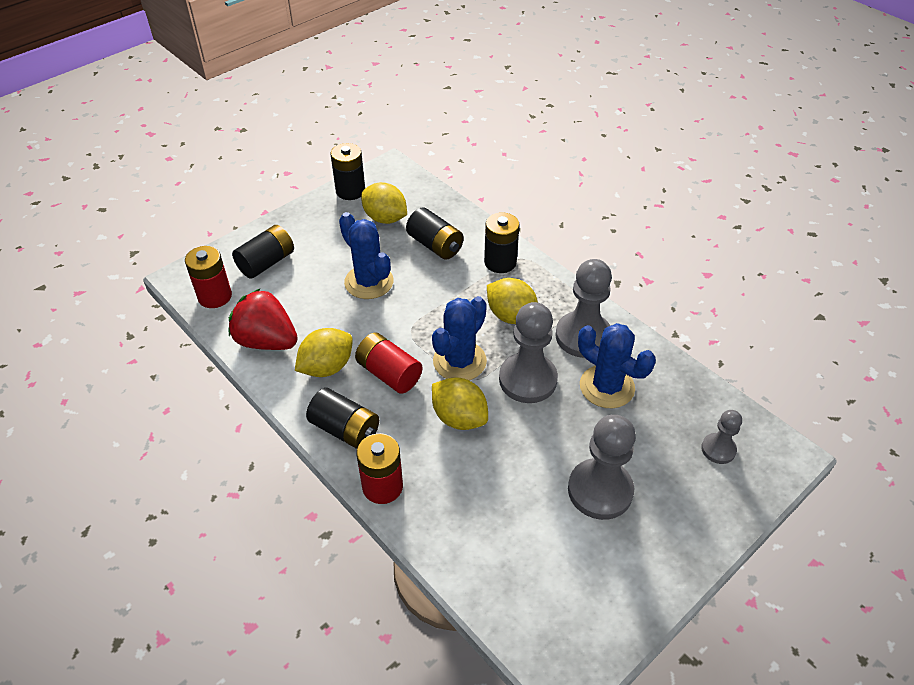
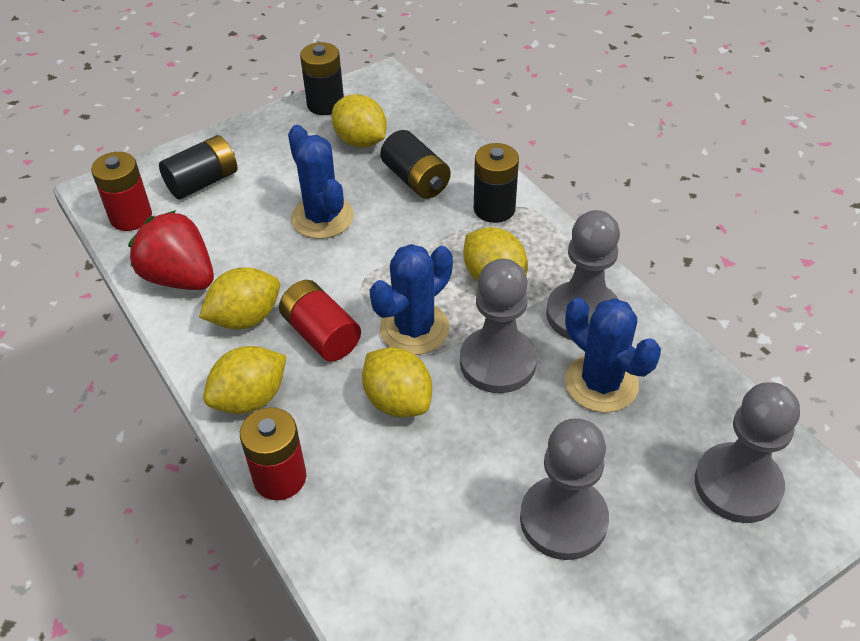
camera: 10 degrees right, 0 degrees up
(345, 429) = (250, 399): black battery -> yellow lemon
(718, 449) = (737, 485): grey pawn -> grey pawn, size x1.85

